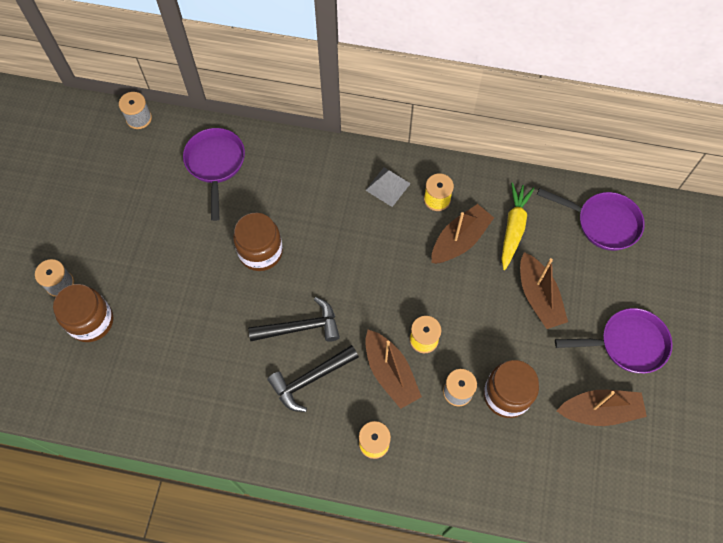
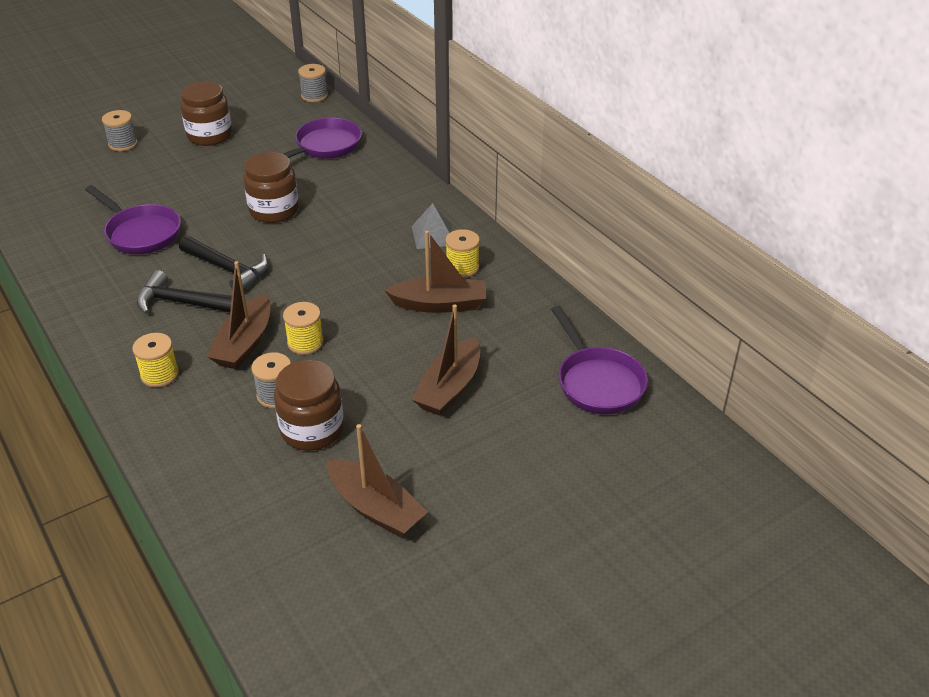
camera: 45 degrees right, 25 degrees down
(91, 321) = (107, 173): brown jar -> brown jar (209, 135)
(513, 228) = (501, 328): yellow carrot -> none
(627, 344) = (482, 482): purple pan -> purple pan (140, 233)

